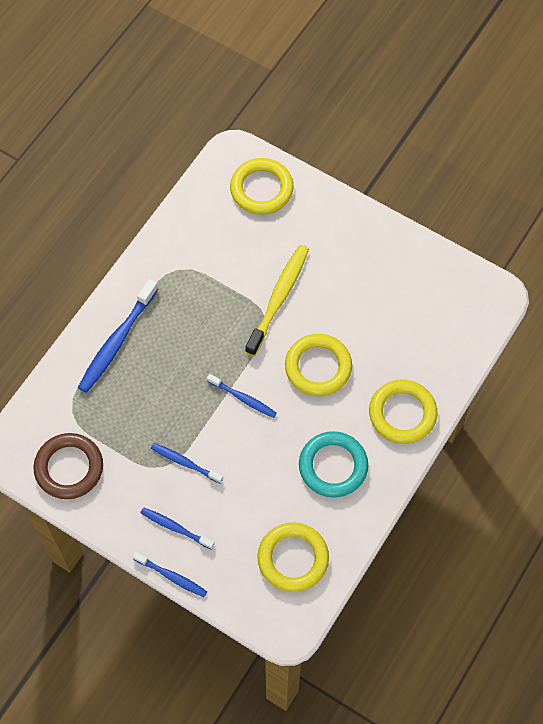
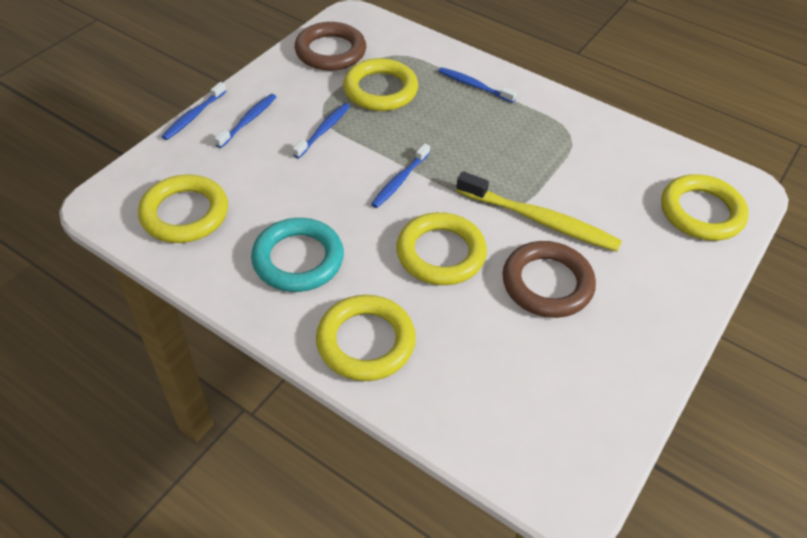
camera: 90 degrees right, 15 degrees down
(117, 341) = (474, 86): blue toothbrush -> blue toothbrush, size x0.58
(126, 419) = (380, 90): none -> yellow ring
(340, 297) = (547, 283): none -> brown ring

